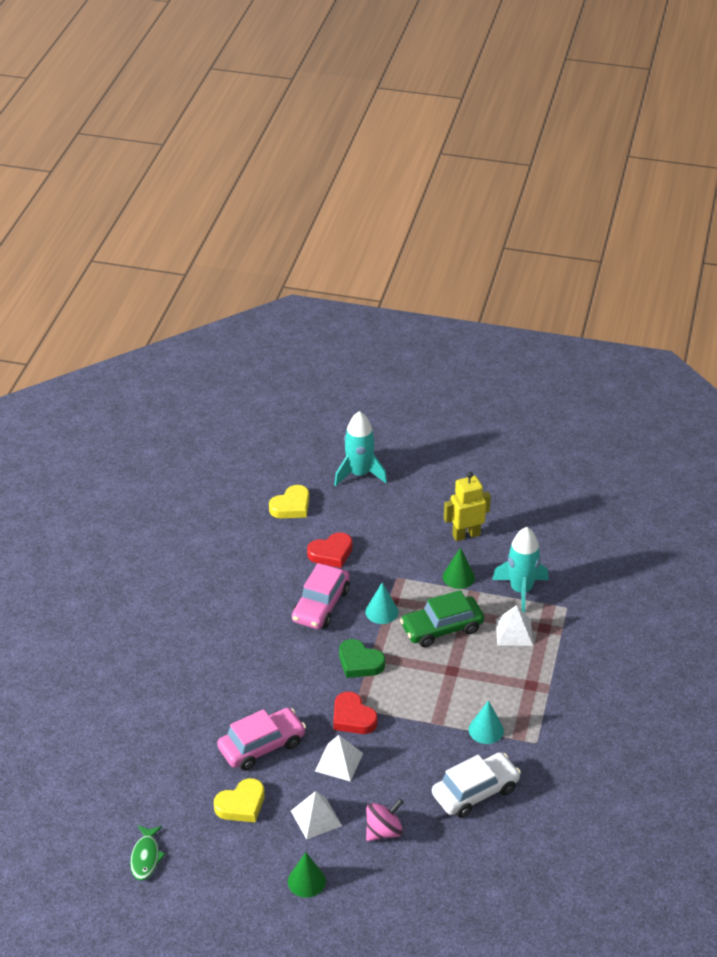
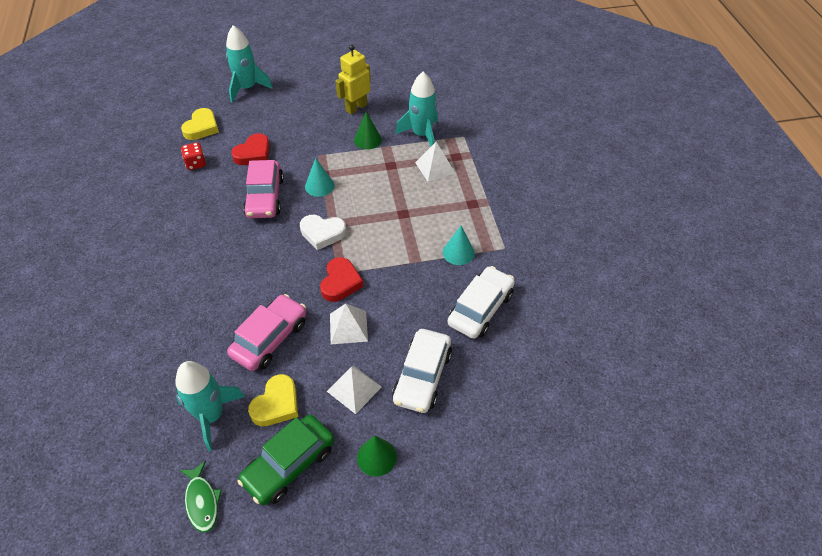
camera: 25 degrees left, 10 degrees up
(181, 793) = (211, 416): none -> turquoise rocket
(268, 545) = (196, 163): none -> red dice
(353, 717) = (340, 282): red heart -> red heart turned 105 degrees counterclockwise
(360, 662) = (322, 233): green heart -> white heart
(383, 831) = (422, 377): pink spinning top -> white car
(442, 628) = (376, 183): green car -> green car (289, 465)

